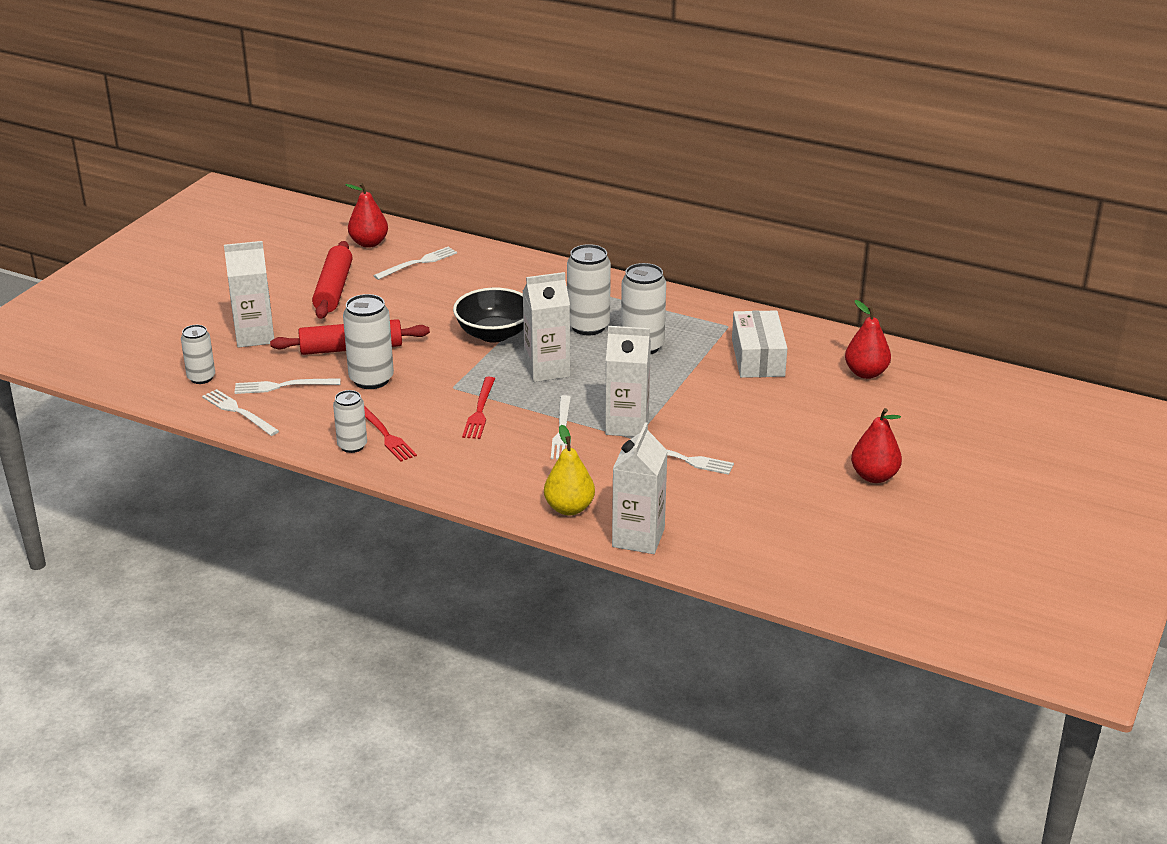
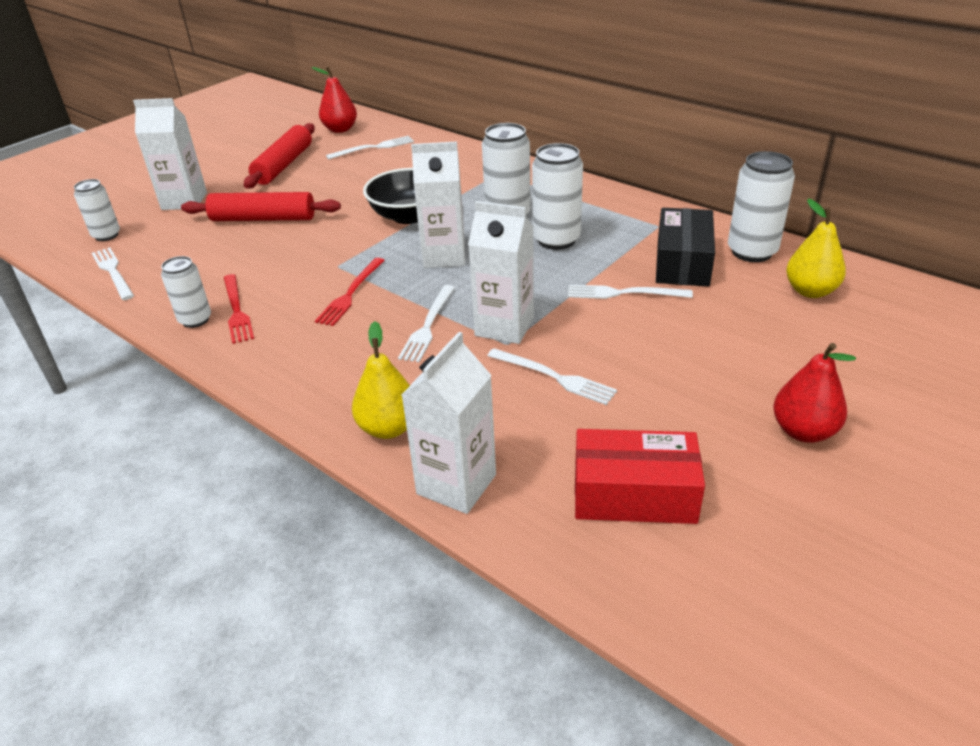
camera: 15 degrees right, 5 degrees up
(283, 386) = (174, 250): white fork -> white fork (624, 293)
(371, 379) = (262, 251): white can -> white can (752, 252)
(758, 358) = (682, 262): white box -> black box
(766, 528) = (634, 494): none -> red box
(866, 373) = (810, 291): red pear -> yellow pear

